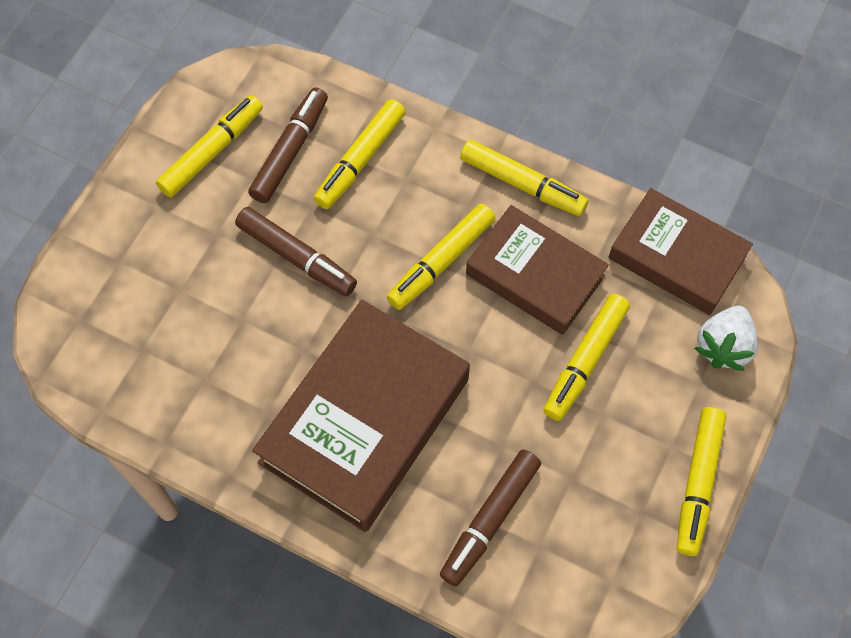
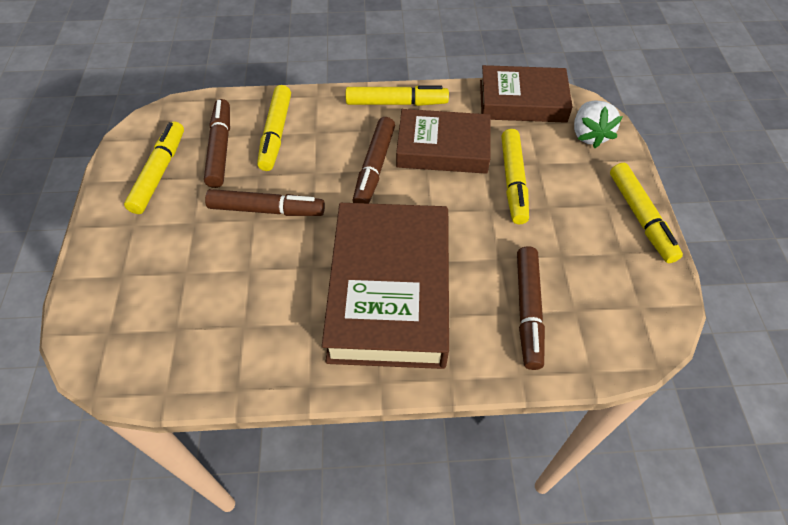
camera: 30 degrees left, 10 degrees down
(441, 262) = (374, 168): yellow marker -> brown marker

